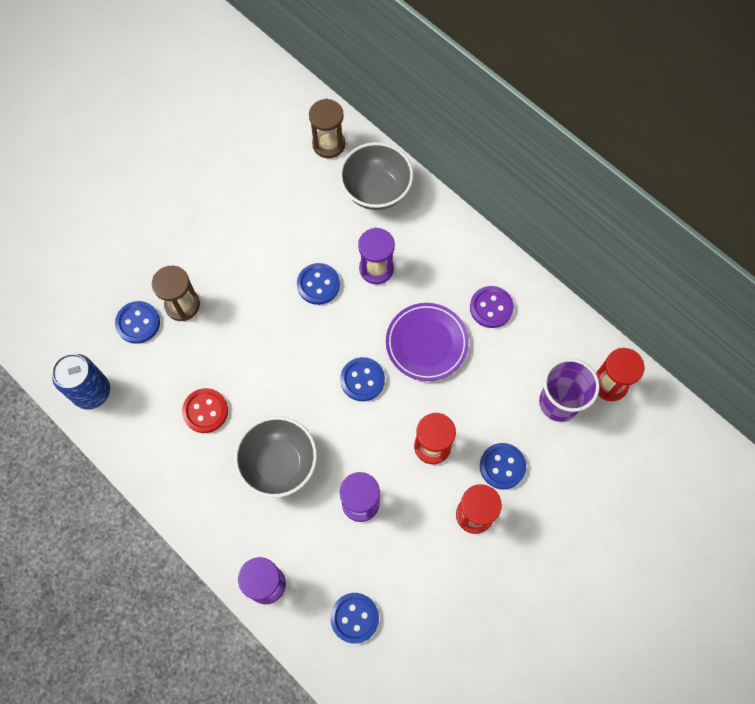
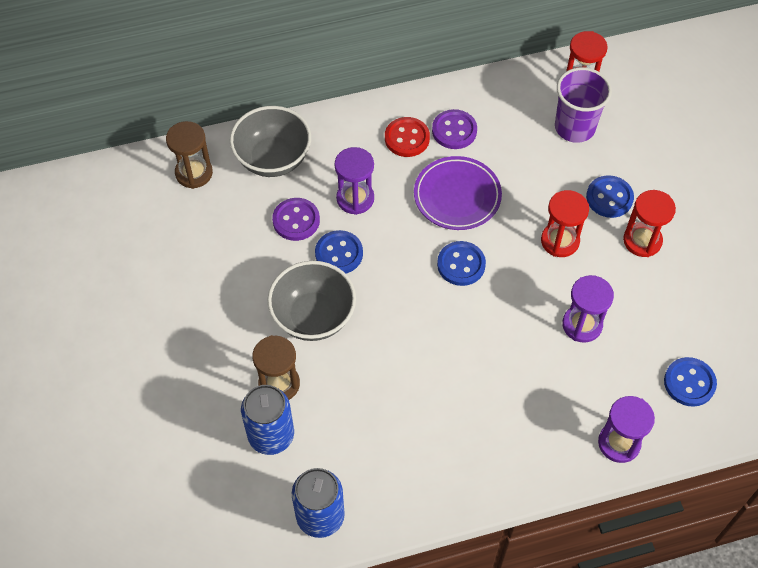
camera: 60 degrees left, 10 degrees down
(138, 323) = (271, 435): blue button -> blue can
(205, 411) = (409, 415): red button -> red button (407, 138)
(279, 464) = (504, 375): grey bowl -> grey bowl (313, 317)
(330, 238) = (296, 220): none -> purple button

